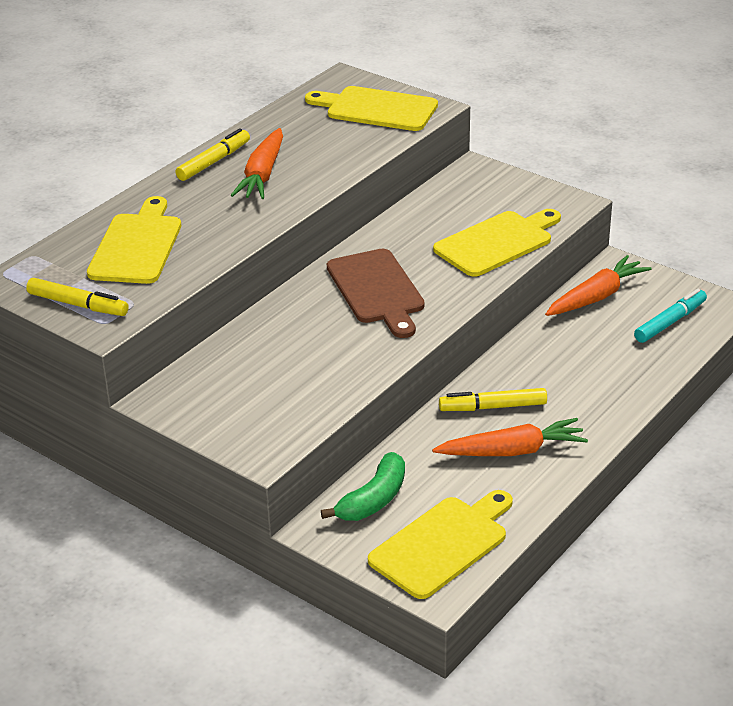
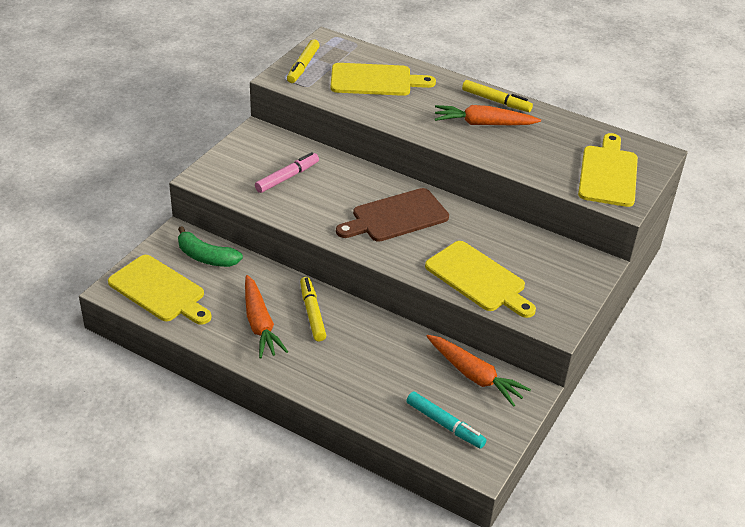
camera: 80 degrees right, 5 degrees up
(277, 374) = (287, 177): none -> pink marker

